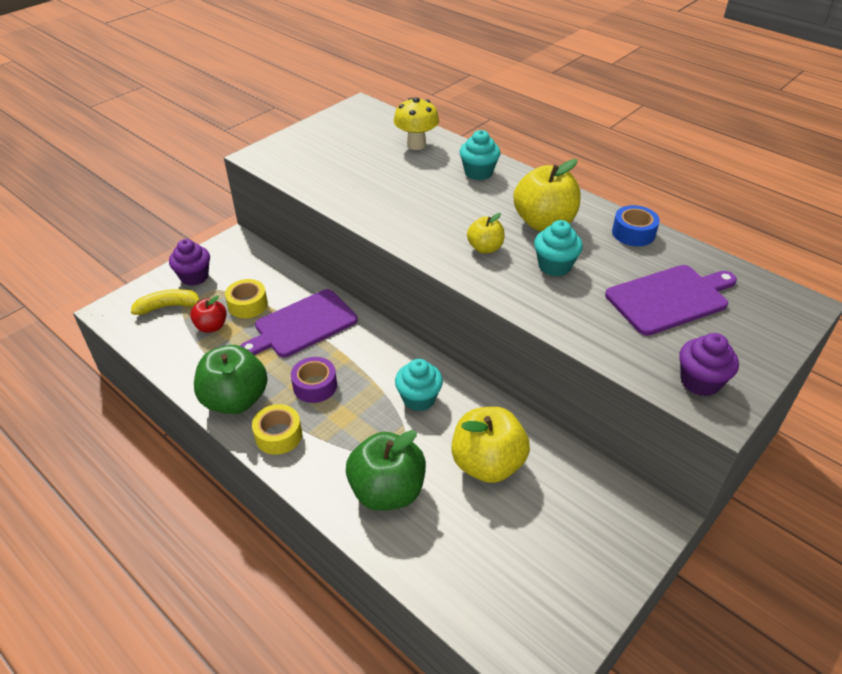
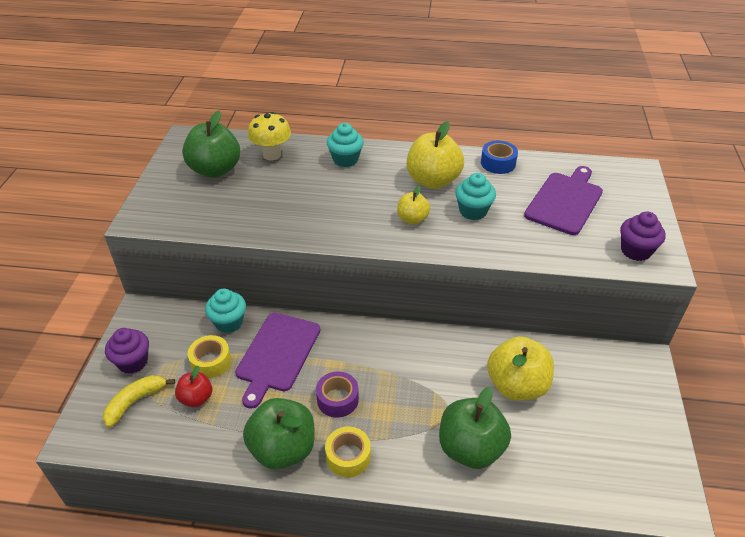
camera: 35 degrees left, 0 degrees up
(356, 140) = (215, 170): none -> green apple
(419, 399) = (425, 365): turquoise cupcake -> turquoise cupcake (229, 322)

